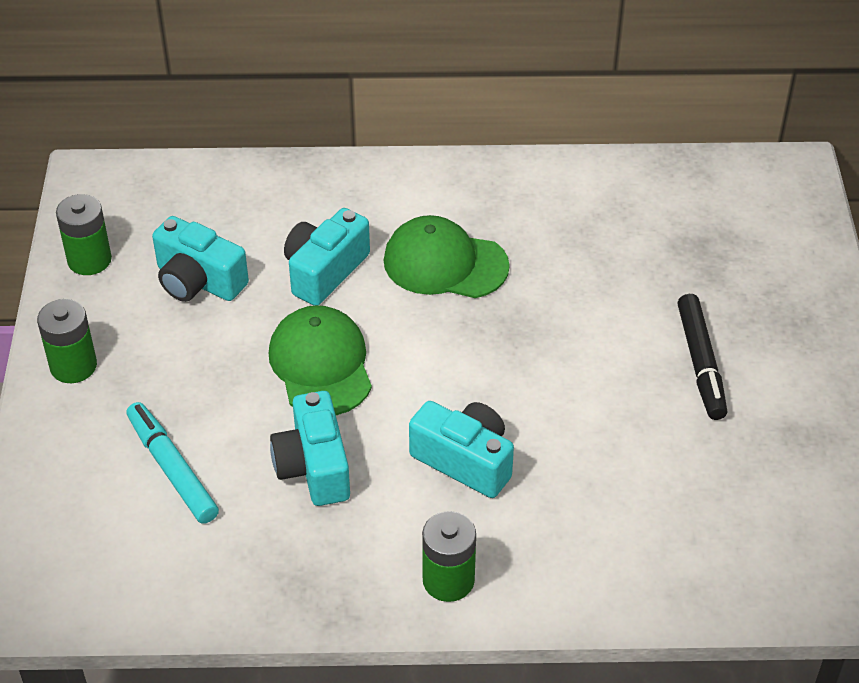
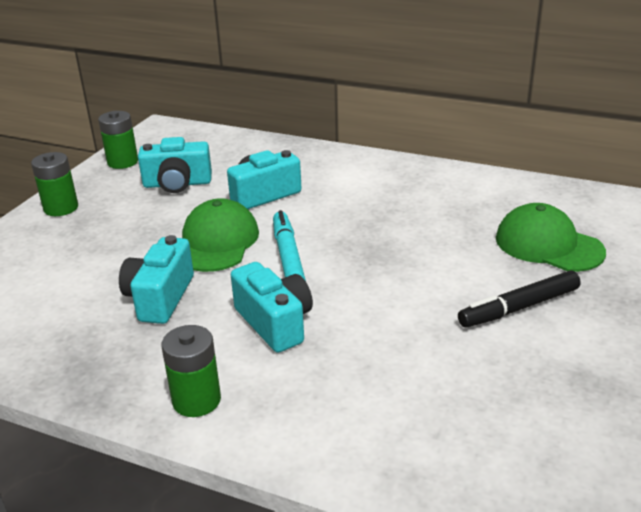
camera: 25 degrees right, 15 degrees down
(172, 469) = (65, 275): turquoise marker -> turquoise marker (288, 257)
(198, 281) = (177, 184): turquoise camera -> turquoise camera turned 60 degrees counterclockwise
(445, 263) = (350, 207): green cap -> green cap (548, 245)
(701, 363) = (519, 308): black marker -> black marker turned 45 degrees clockwise

